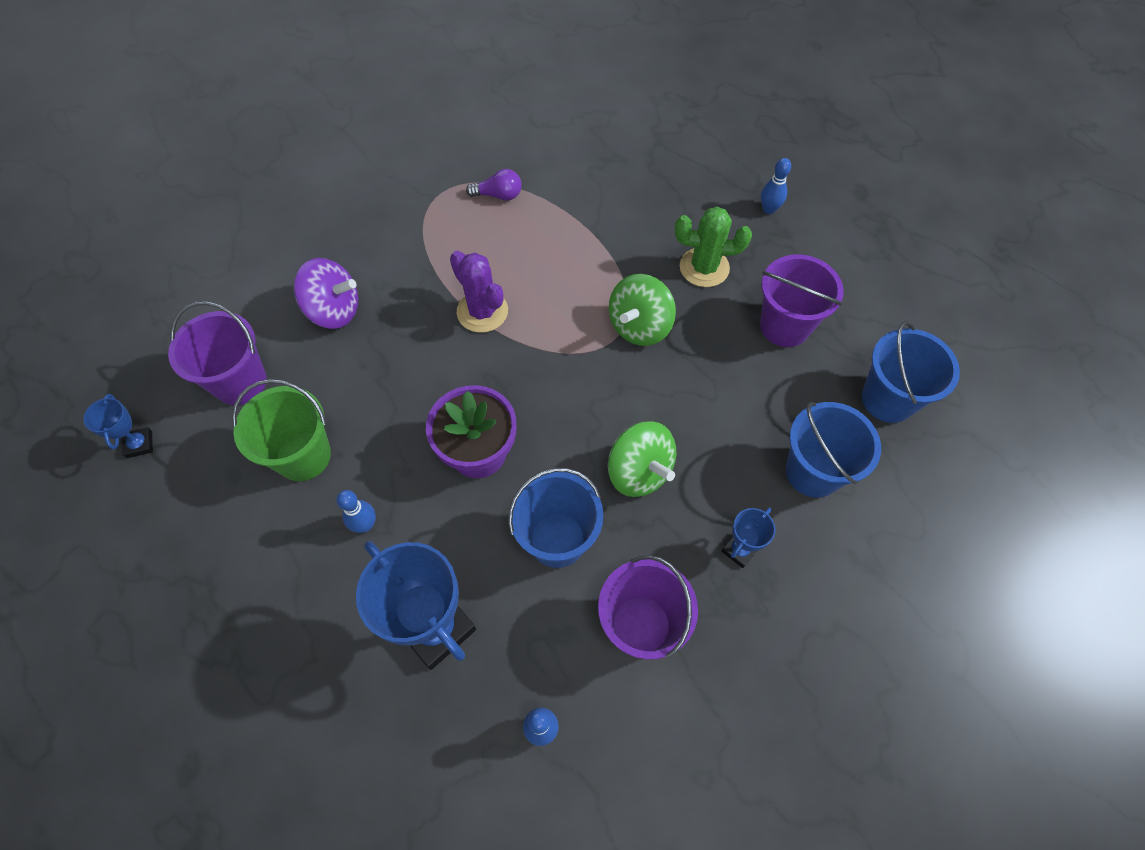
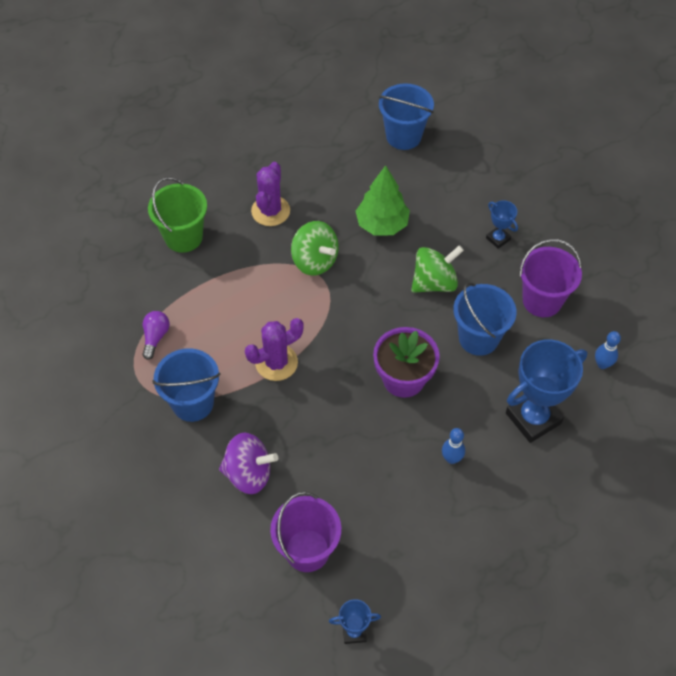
camera: 80 degrees left, 5 degrees down
(303, 456) = (386, 501): green bucket -> green bucket (183, 237)
(334, 310) = (249, 473): purple spinning top -> purple spinning top turned 75 degrees clockwise
(704, 267) = (270, 211): green cactus -> purple cactus
(720, 393) = (382, 224): none -> green tree
(769, 209) = (226, 160): blue bowling pin -> none
(784, 326) = (334, 176): purple bucket -> none
(813, 472) = (449, 188): blue bucket -> blue bucket (192, 403)

